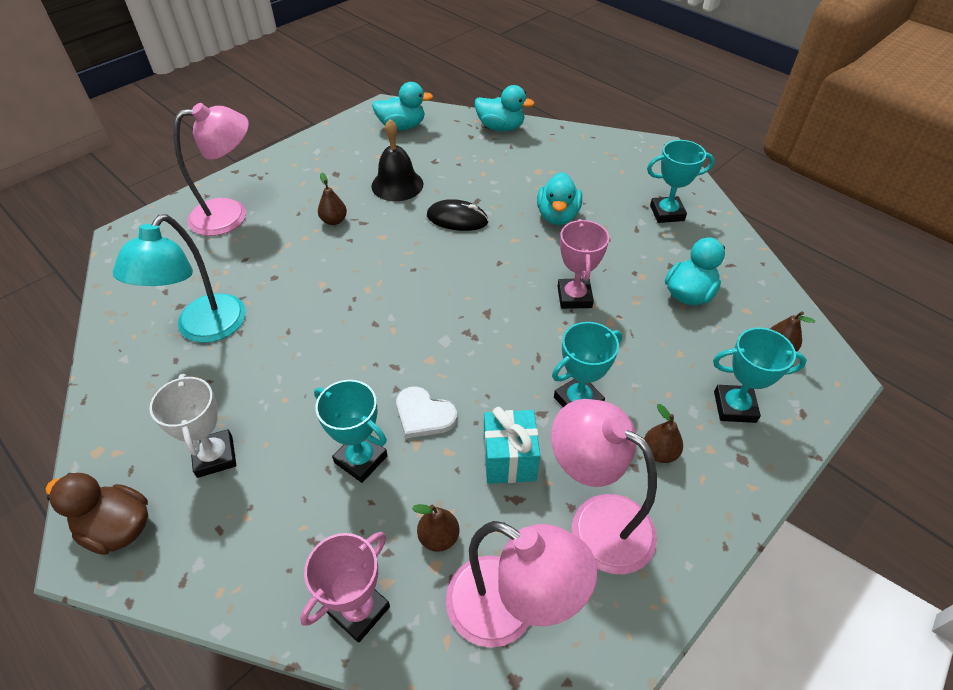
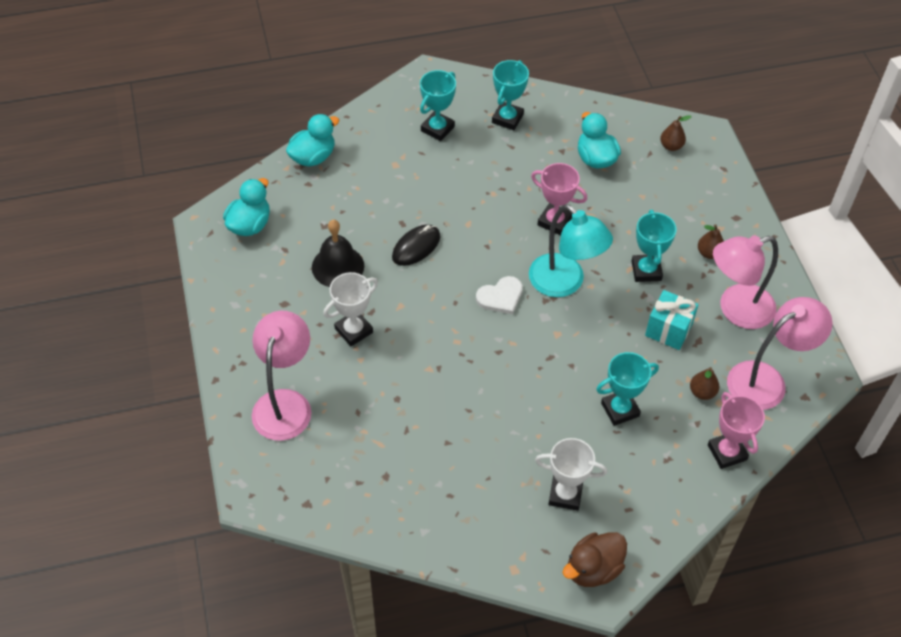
camera: 60 degrees left, 5 degrees up
(204, 329) = (427, 466): turquoise lamp -> turquoise lamp (564, 283)
(334, 221) = (353, 330): brown pear -> white trophy
(424, 415) = (604, 359): white heart -> white heart (500, 297)
(557, 216) = (461, 183): turquoise duck -> none
(734, 407) = (699, 197): turquoise trophy -> turquoise trophy (437, 129)

